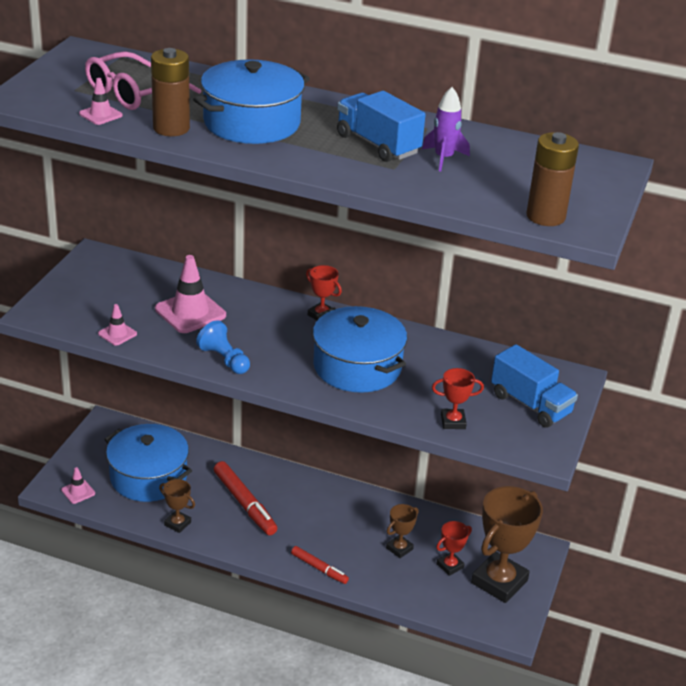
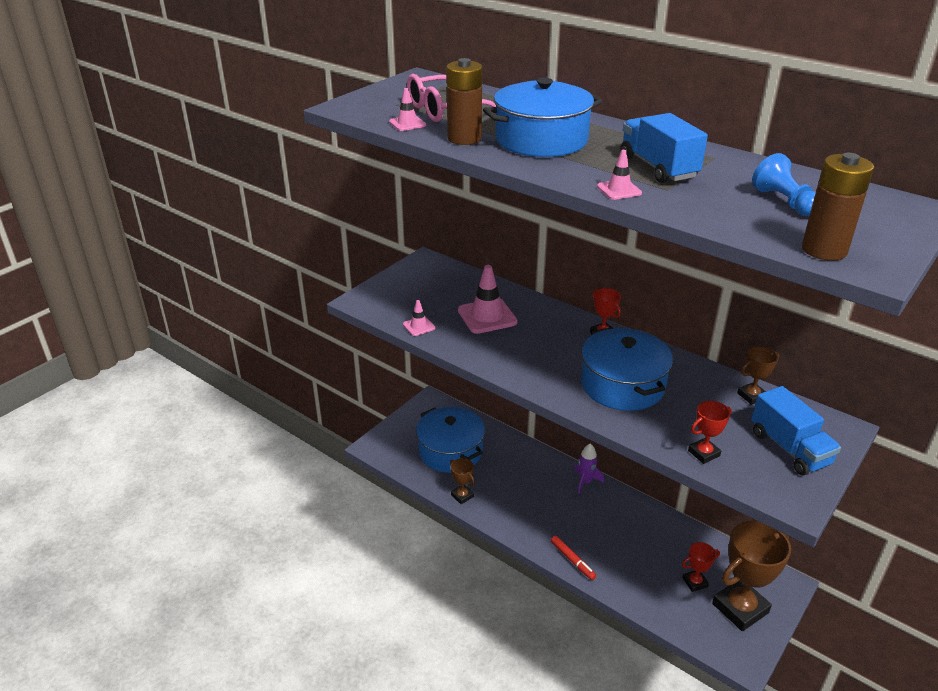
camera: 20 degrees right, 0 degrees up
(78, 492) = (391, 454): pink traffic cone -> pink traffic cone (619, 190)
(224, 359) = (502, 361): blue pawn -> blue pawn (784, 202)
(245, 504) = (523, 488): red marker -> none
(399, 548) = (650, 556): brown trophy -> brown trophy (752, 396)
(443, 158) = (723, 185): purple rocket -> purple rocket (585, 482)
(453, 422) = (703, 453): red trophy -> red trophy turned 45 degrees counterclockwise

